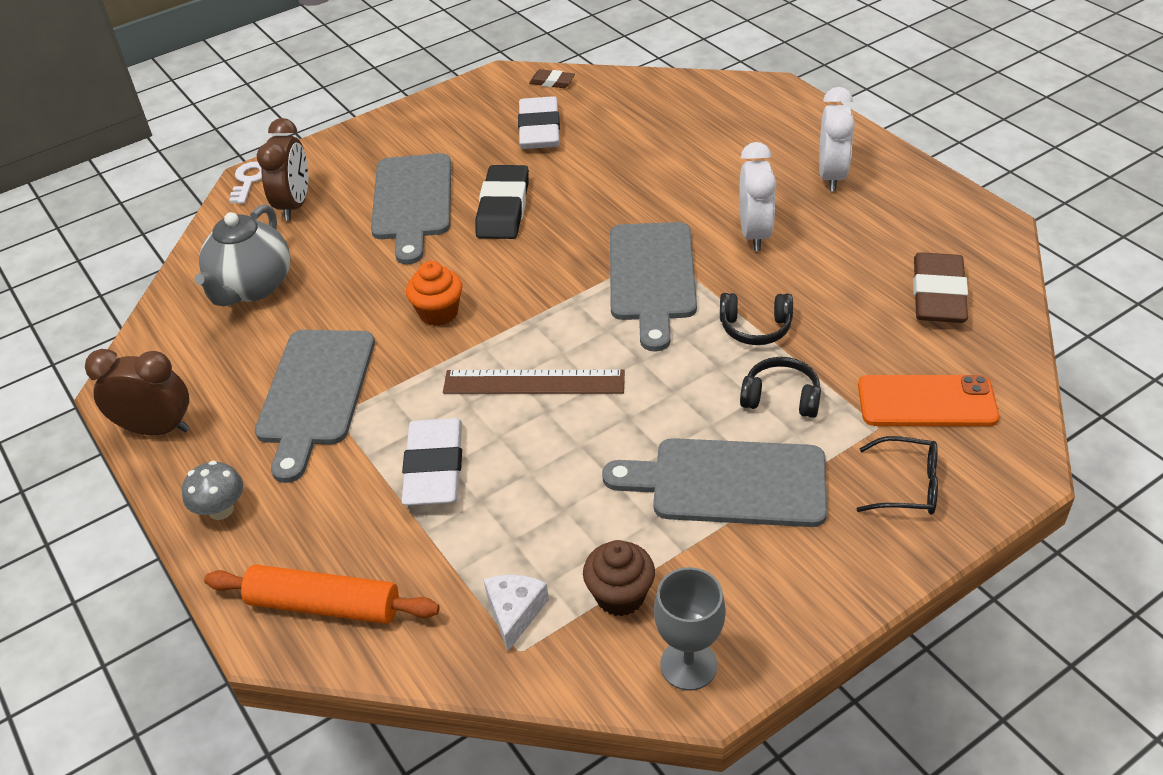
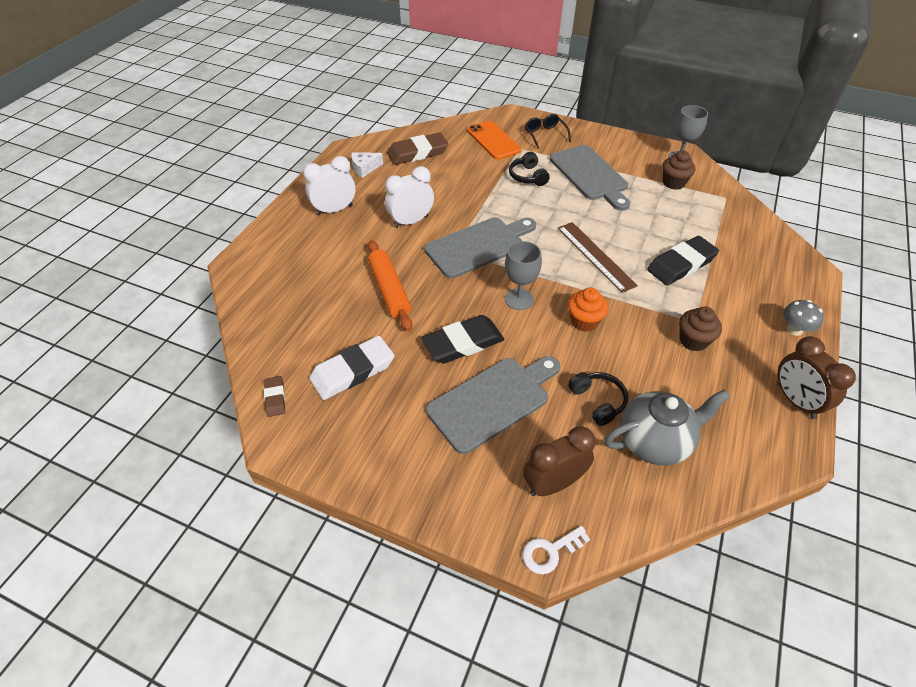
camera: 125 degrees left, 5 degrees up
(315, 394) = (693, 340): grey cutting board -> brown cupcake
(324, 605) = (782, 260): orange rolling pin -> orange rolling pin (389, 290)
(434, 468) = (681, 264): white eraser -> black eraser
(514, 612) = (714, 205): white cheese -> white cheese (365, 168)
(525, 274) = (519, 299): none -> grey goblet
(755, 328) = (488, 197): black headphones -> black headphones (597, 401)

